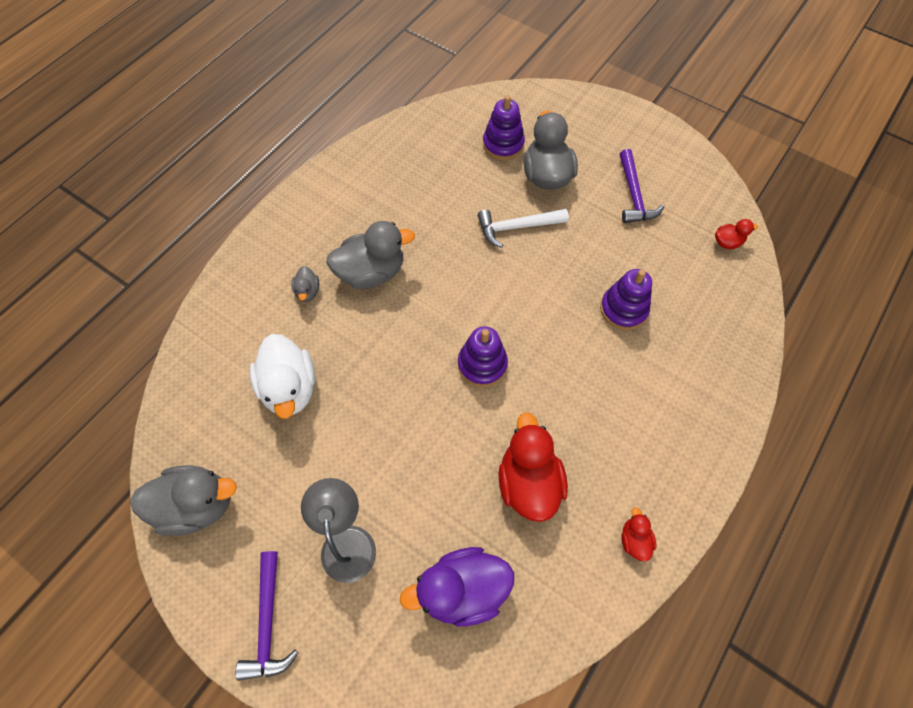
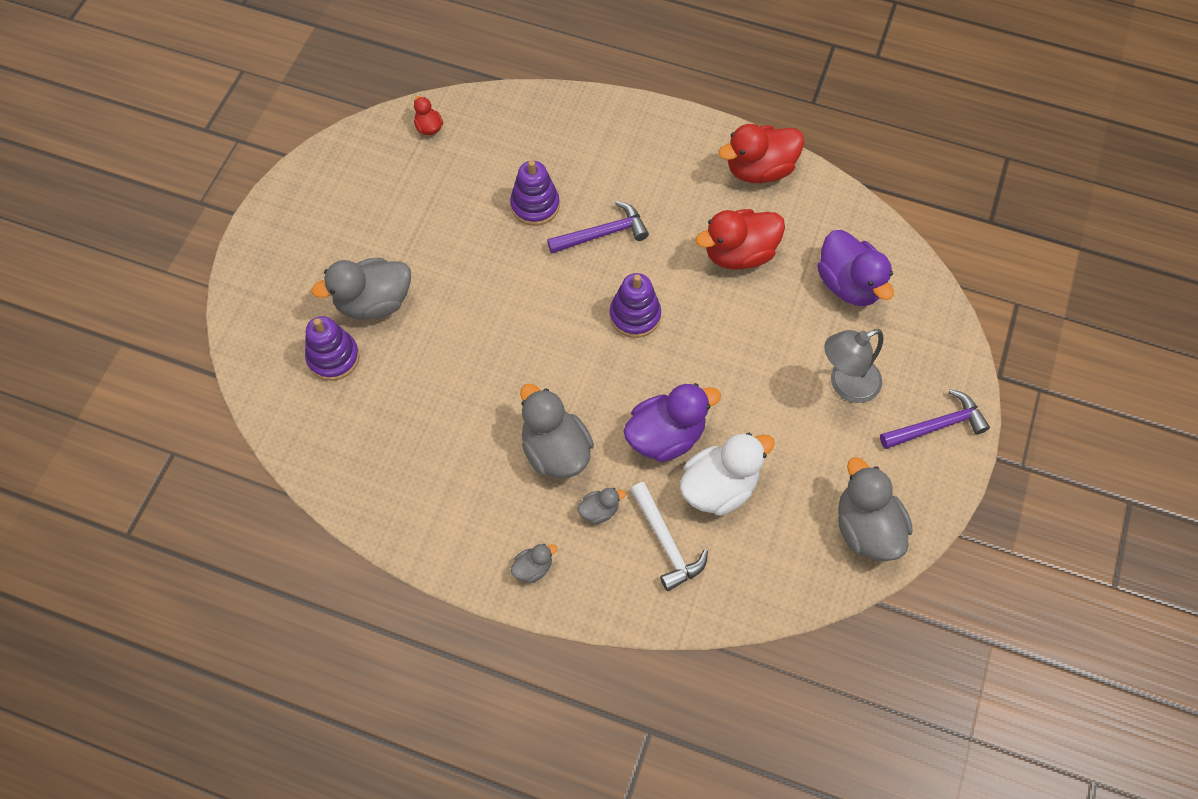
camera: 105 degrees left, 0 degrees up
(281, 237) = (533, 568): none -> grey duck
(353, 358) = (666, 436): none -> purple duck
(517, 227) = (455, 318): white hammer -> white hammer (666, 542)
(633, 195) = (384, 214): purple hammer -> purple hammer (602, 234)
(634, 540) = (759, 170): red duck -> red duck, size x2.09

